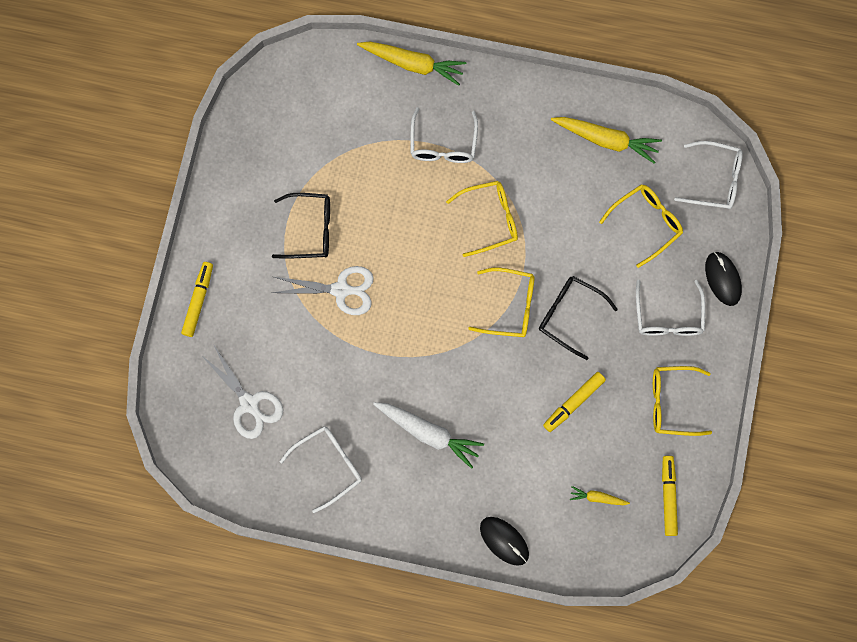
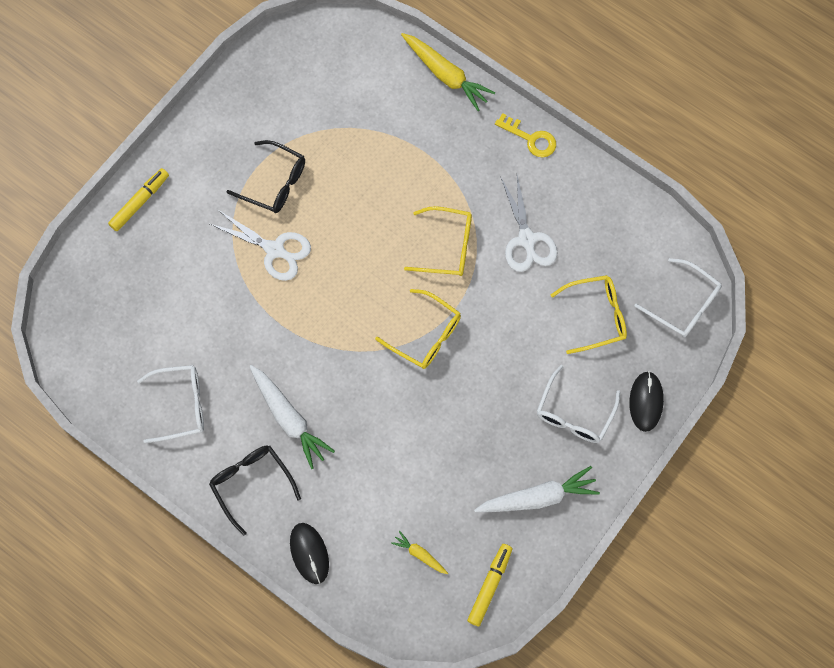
camera: 25 degrees right, 5 degrees down
(249, 404) = (137, 316): white scissors -> white scissors (527, 240)
(443, 144) = (437, 159): white glasses -> none
(515, 90) = (531, 138): none -> yellow key
(569, 315) = (479, 369): black glasses -> black glasses (251, 484)
(573, 403) = (441, 453): yellow marker -> none
(606, 140) = (595, 222): yellow carrot -> none
(672, 402) = (538, 497): yellow glasses -> white carrot

